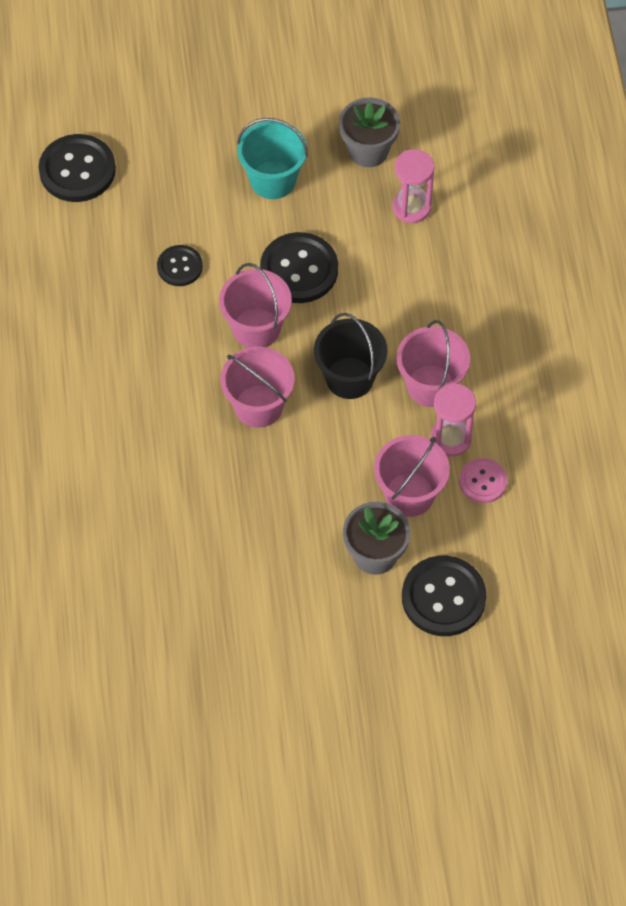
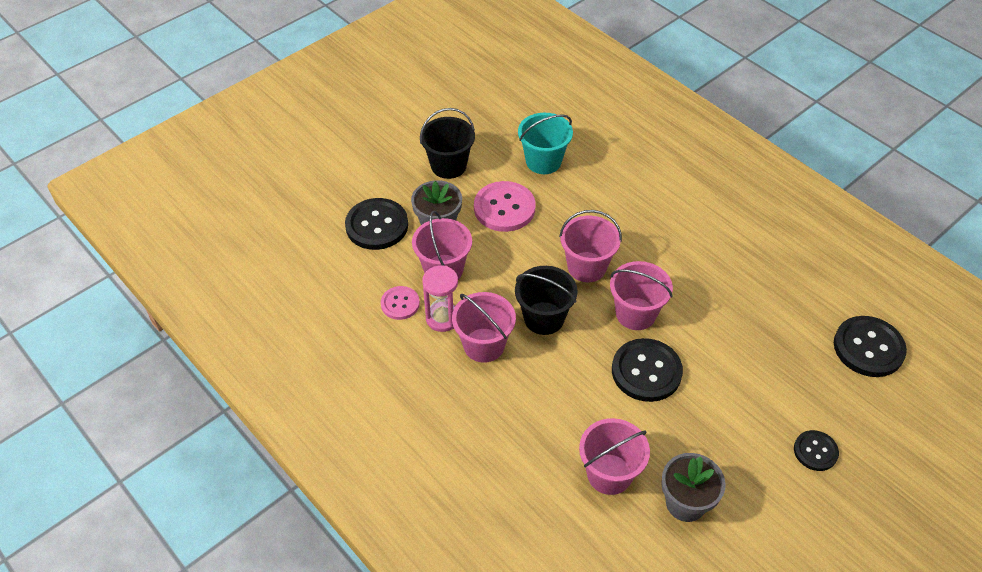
camera: 145 degrees right, 10 degrees down
(180, 267) = (727, 324): black button -> black button (815, 451)
(273, 180) = (731, 429): turquoise bucket -> turquoise bucket (543, 161)
(284, 532) = (504, 208): none -> pink button
(301, 633) = (448, 165): none -> black bucket
(411, 207) = (609, 474): pink hourglass -> pink bucket

